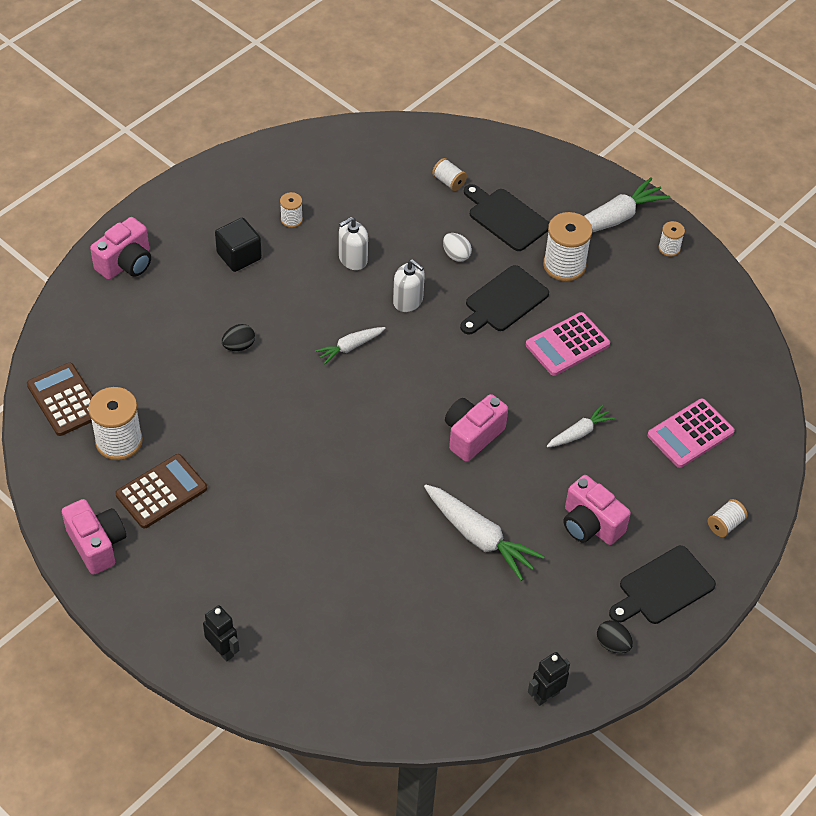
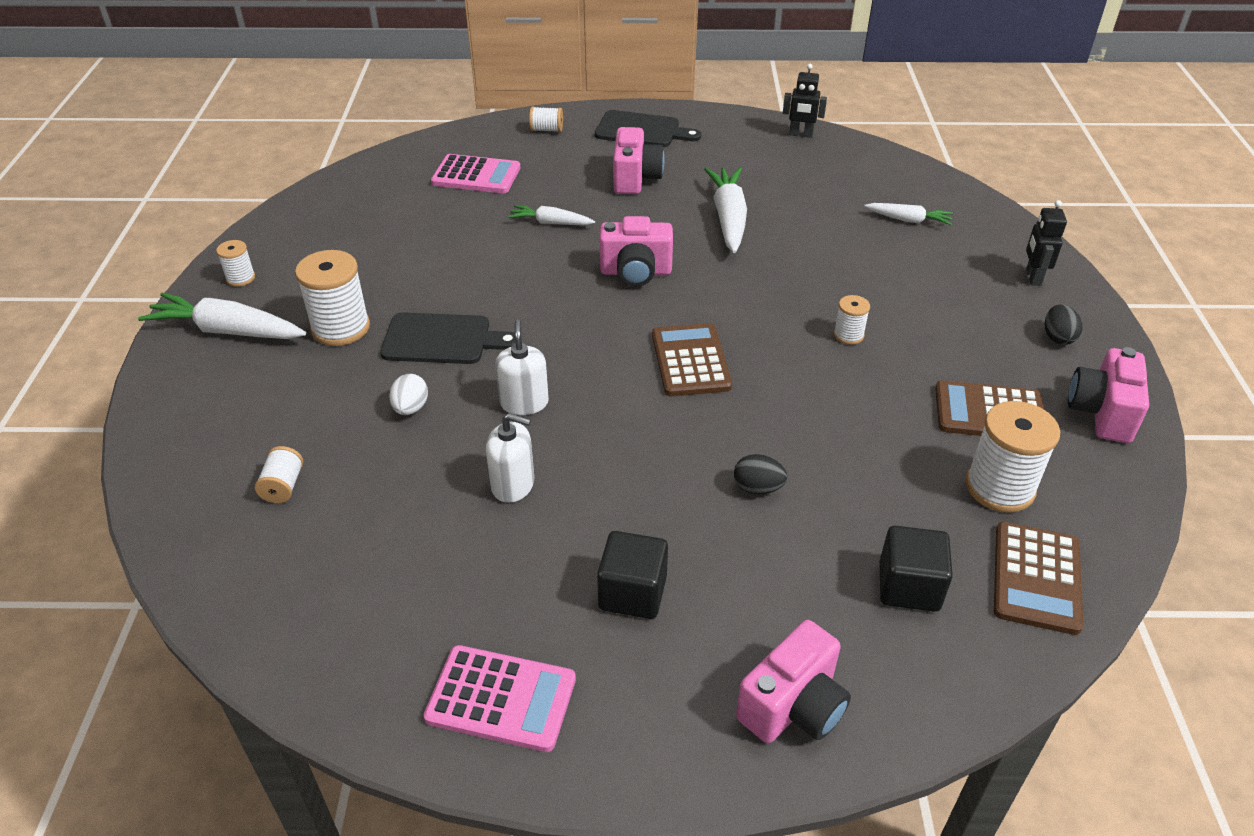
camera: 130 degrees left, 10 degrees down
(121, 350) = (909, 586): none -> black cube
(126, 263) = (793, 706): pink camera -> pink camera turned 135 degrees clockwise
(291, 219) = (510, 588): white spool -> white spool (848, 335)
(350, 347) = (642, 404): white carrot -> white carrot (908, 220)
(359, 395) = (690, 361): none -> brown calculator
(506, 218) = (305, 404): black cutting board -> none
(567, 345) = (453, 275): pink calculator -> pink calculator (501, 699)
(612, 644) = (719, 129): black egg -> black egg (1057, 337)

